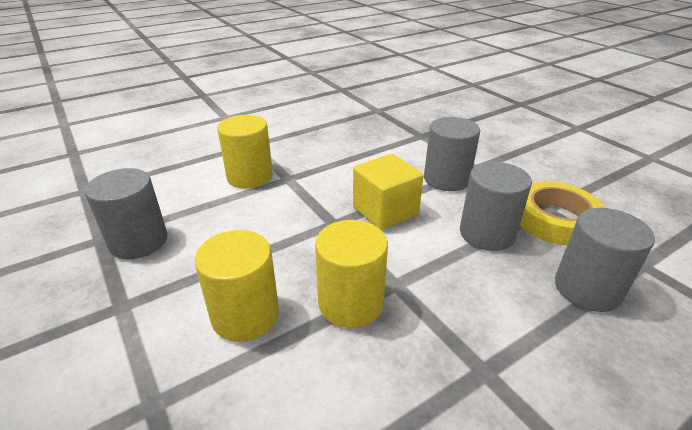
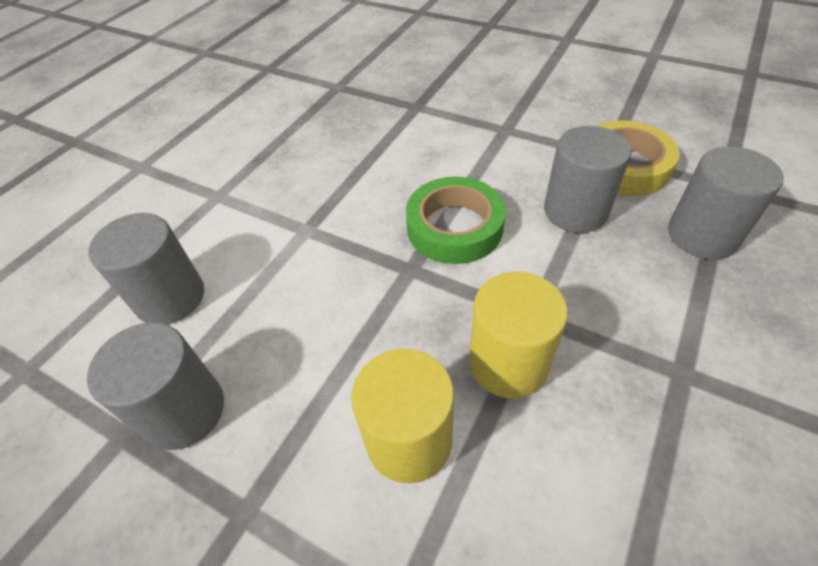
camera: 25 degrees left, 15 degrees up
(250, 176) = (255, 247): yellow cylinder -> none
(385, 211) = (454, 227): yellow cube -> green tape
(446, 179) = (487, 157): grey cylinder -> grey cylinder (170, 298)

